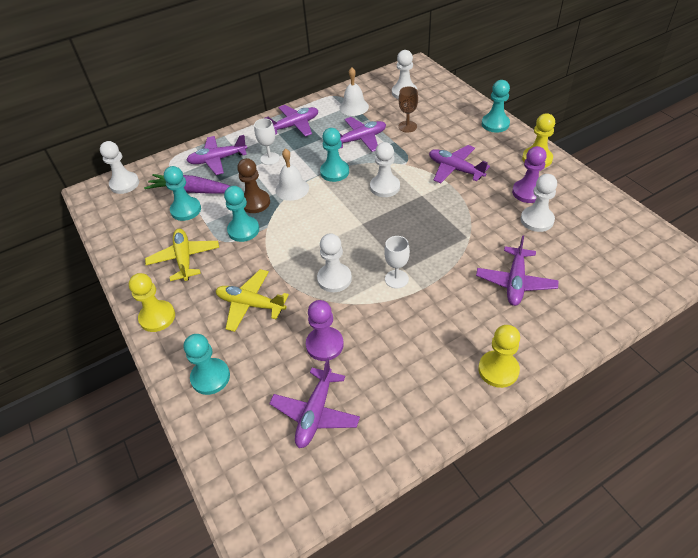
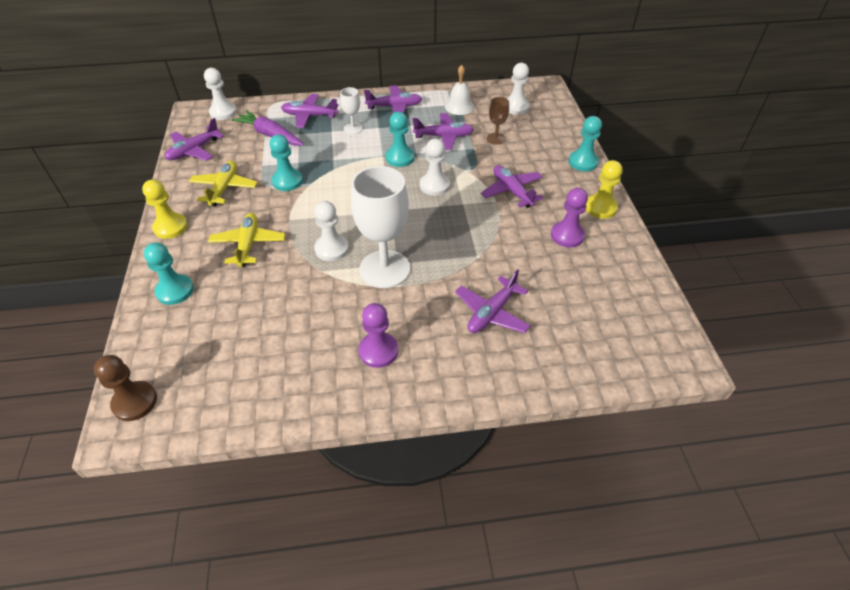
camera: 20 degrees right, 0 degrees up
(186, 210) = (254, 149): turquoise pawn -> none
(251, 304) = (248, 244): yellow plane -> yellow plane turned 45 degrees clockwise
(255, 202) = (313, 161): brown pawn -> brown pawn (135, 402)
(292, 189) = (352, 160): white bell -> none
(315, 413) = (233, 354): purple plane -> purple plane (194, 150)
(324, 345) = (282, 301): purple pawn -> purple pawn (378, 351)
(396, 279) = (385, 269): white goblet -> white goblet, size x2.11
(498, 370) = (415, 384): yellow pawn -> none
(537, 220) = (556, 264): white pawn -> none

